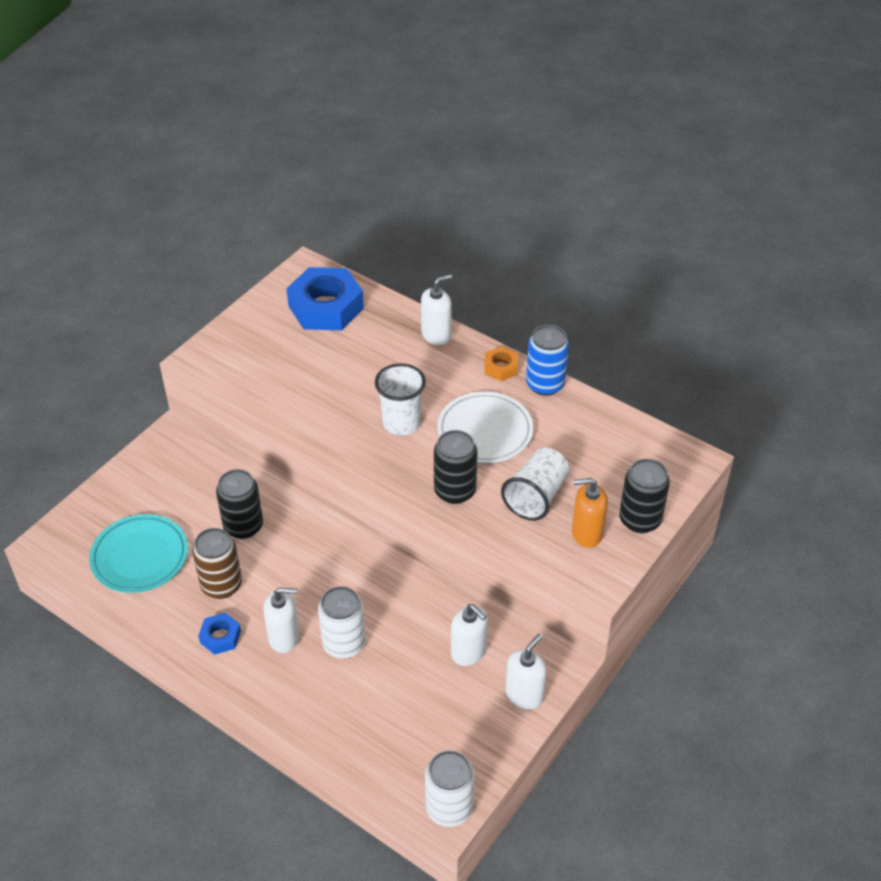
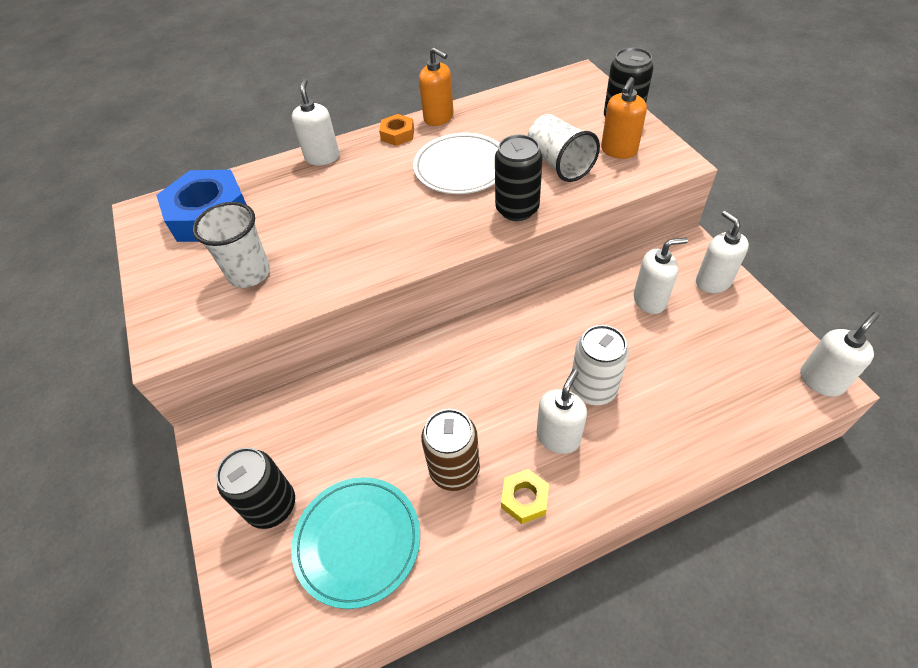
camera: 55 degrees left, 5 degrees up
(220, 637) = (524, 499): blue nut -> yellow nut
(243, 526) = (390, 418): black can -> black can (272, 506)
(401, 423) = (406, 215): white cup -> white cup (249, 273)
(449, 808) = (821, 380): white can -> white soap dispenser
(545, 384) = (439, 118): blue can -> orange soap dispenser

